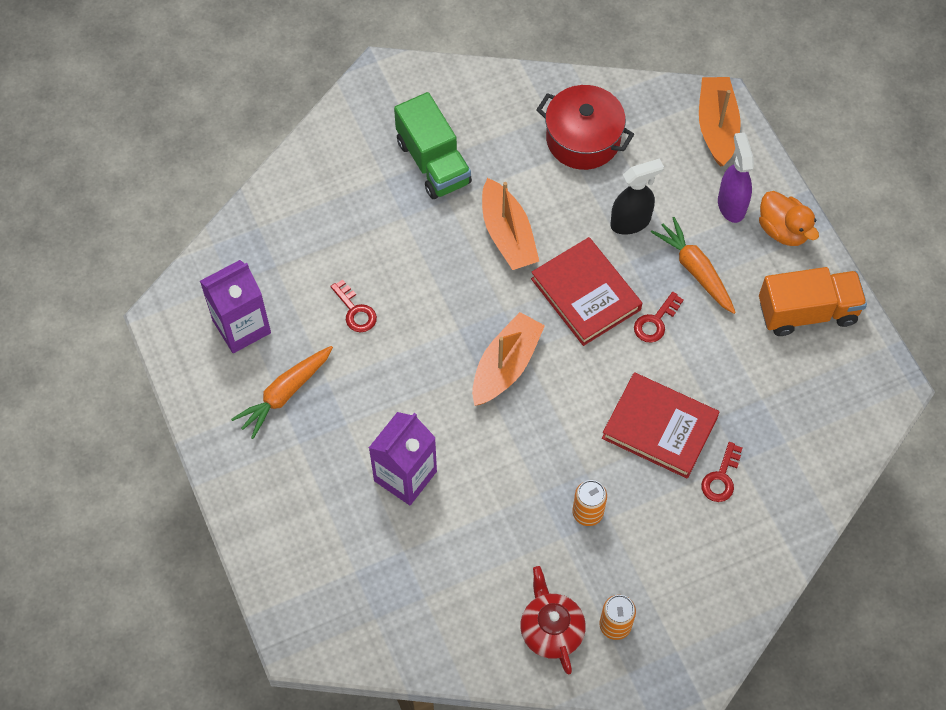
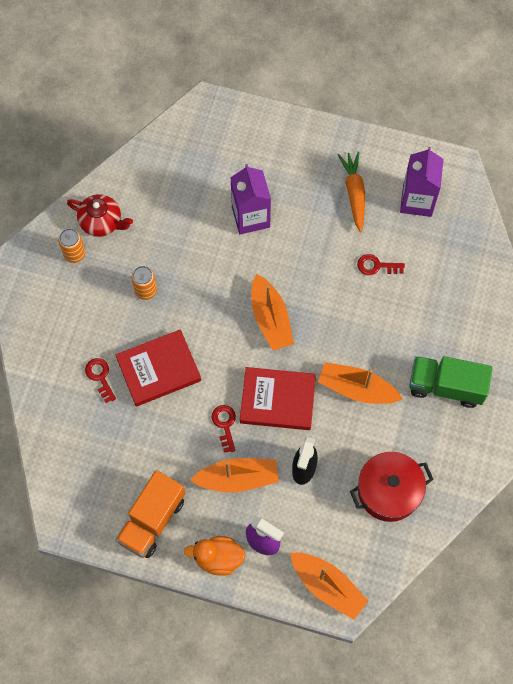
camera: 130 degrees right, 5 degrees up
(695, 270) = (238, 478): orange carrot -> orange boat

